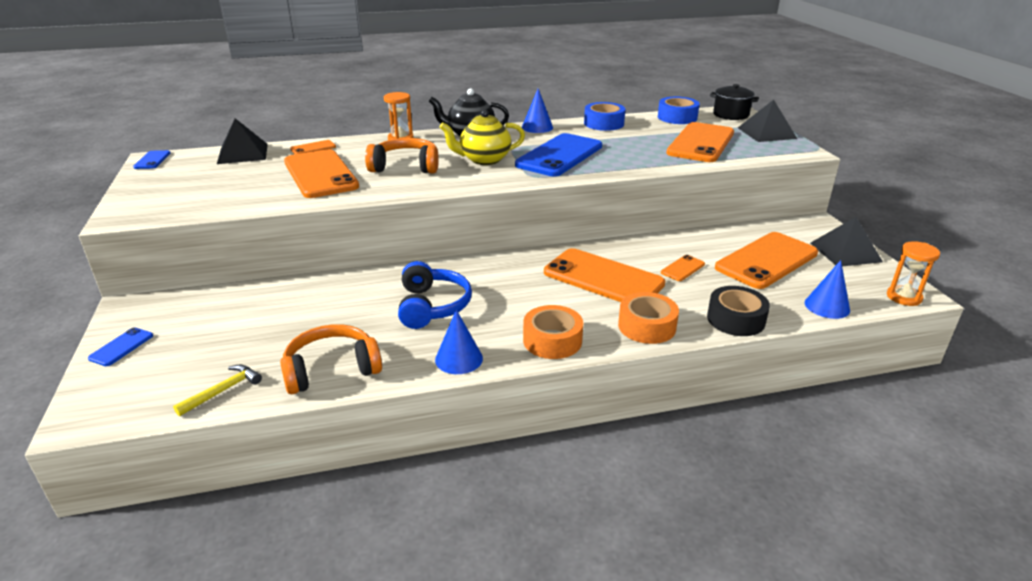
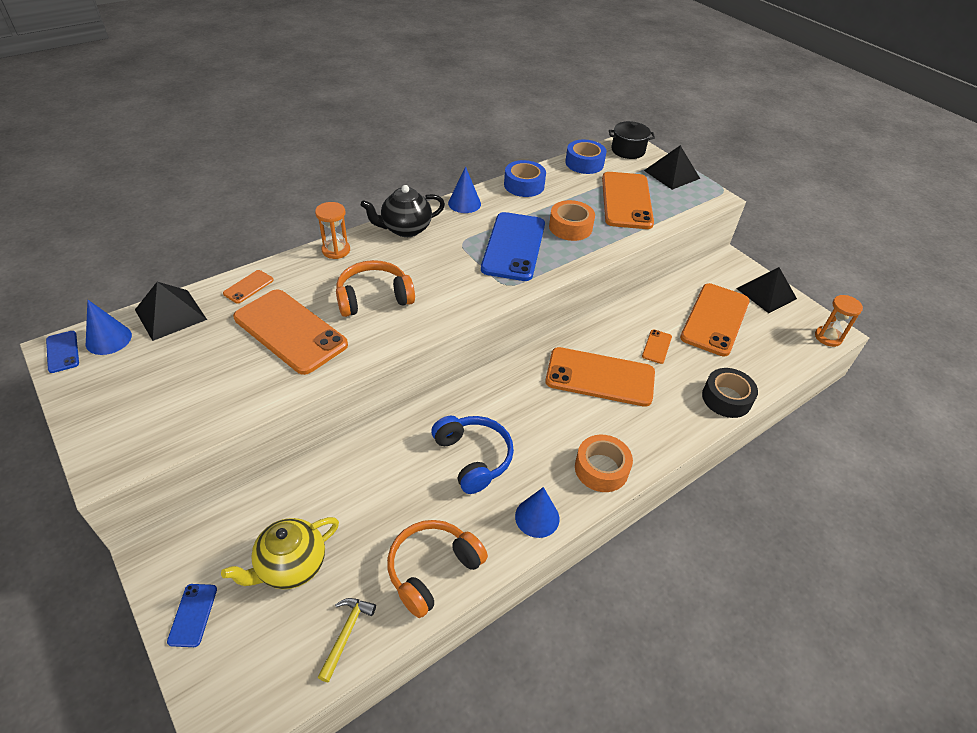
camera: 25 degrees left, 15 degrees up
(484, 160) = (446, 268): yellow teapot -> yellow teapot (291, 566)
(647, 326) = (665, 427): orange tape -> orange tape (570, 227)
(827, 306) = (782, 363): blue cone -> blue cone (108, 339)

